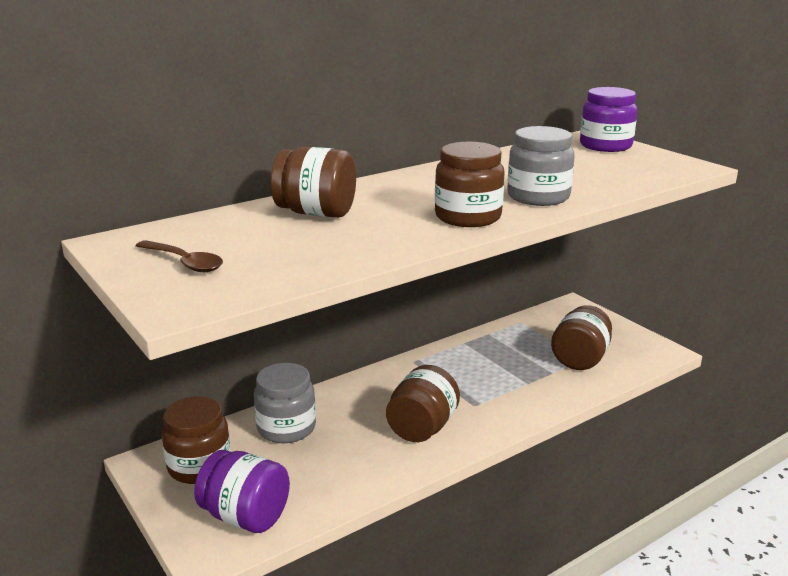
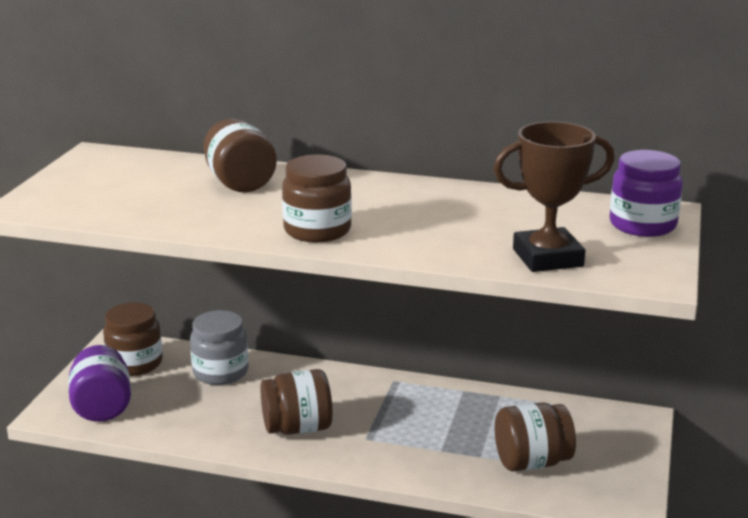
camera: 50 degrees right, 0 degrees up
(184, 262) = (91, 182): brown spoon -> none
(538, 197) = (417, 240): grey jar -> none
(623, 177) = (547, 257): none -> brown trophy

